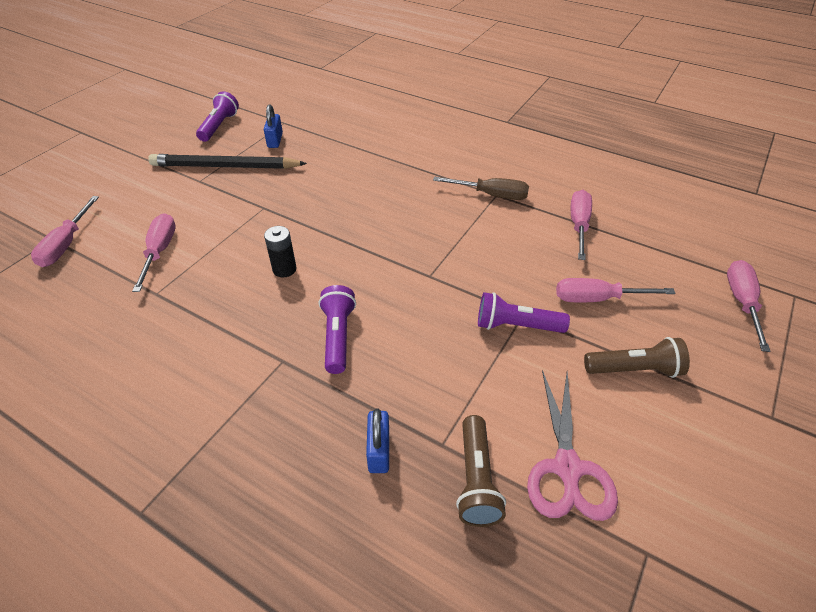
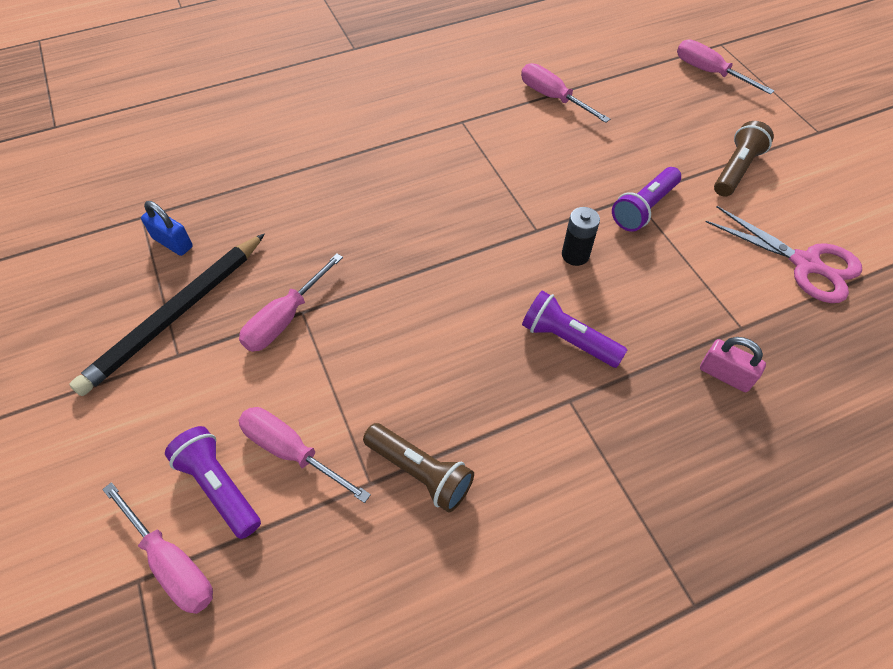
camera: 55 degrees left, 10 degrees up
(219, 126) = (69, 284): purple flashlight -> purple flashlight (219, 487)
(284, 269) = (432, 339): black battery -> black battery (575, 255)
(379, 451) = (725, 375): blue padlock -> pink padlock
(476, 480) = (788, 324): brown flashlight -> brown flashlight (420, 472)
(491, 195) = (460, 125): brown screwdriver -> none
(597, 299) = (649, 142): pink screwdriver -> pink screwdriver (285, 319)

